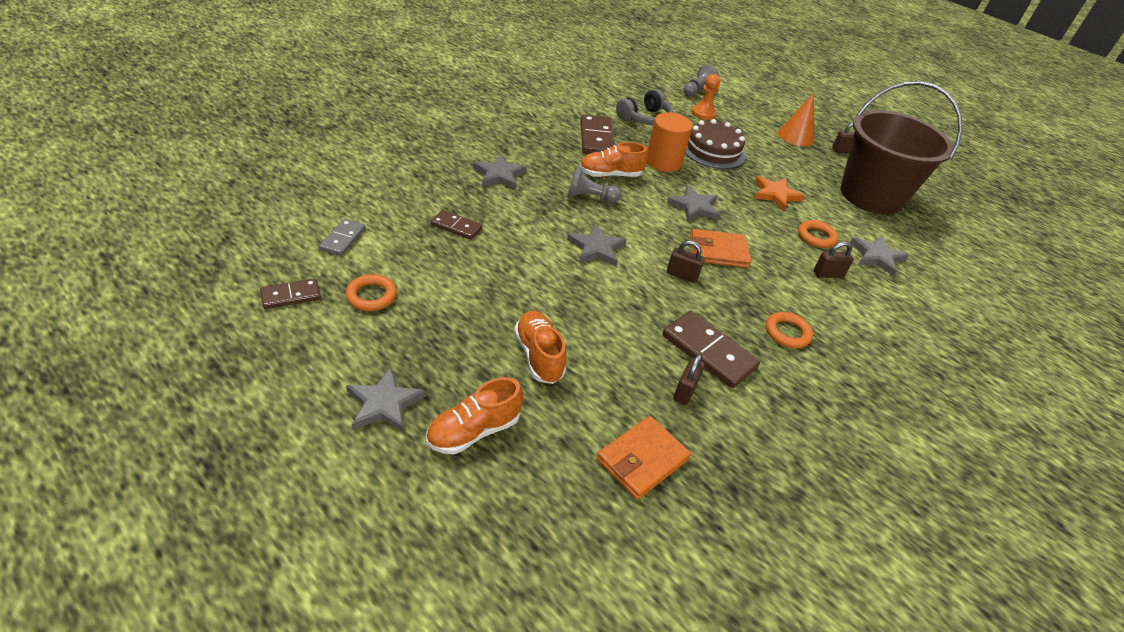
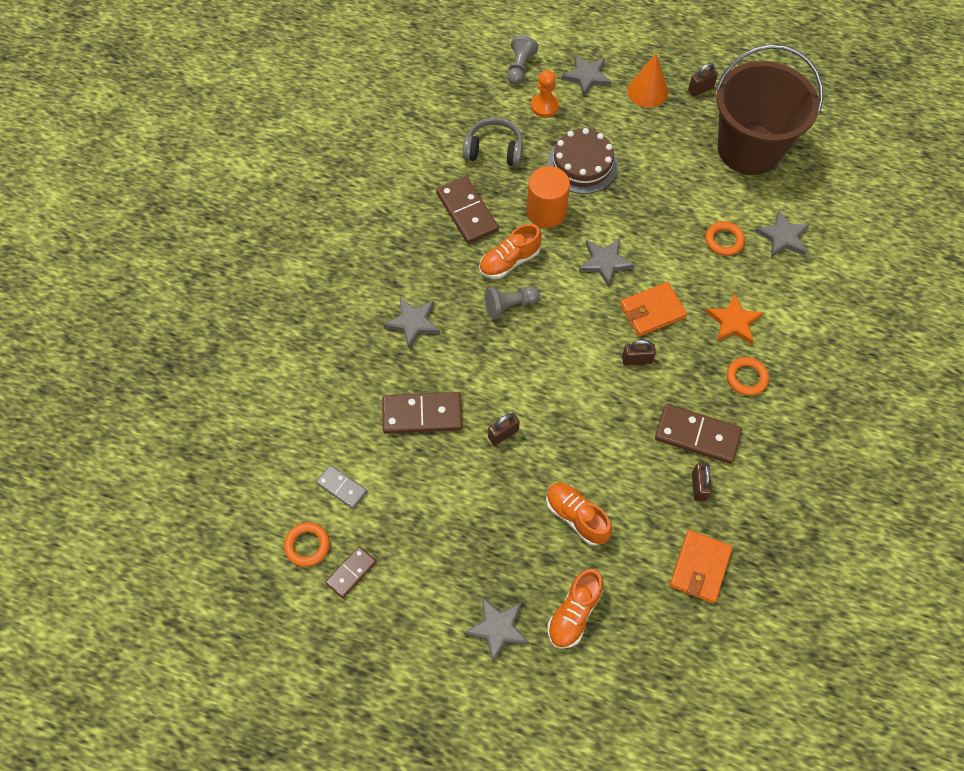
camera: 20 degrees left, 20 degrees up
(343, 239) = (342, 487): grey domino -> grey domino turned 45 degrees counterclockwise
(371, 296) = (412, 534): orange ring -> orange ring (307, 545)
(456, 227) = (422, 414): brown domino -> brown domino, size x1.70
(596, 248) = (552, 369): grey star -> grey star (586, 76)
(645, 118) = (494, 150): grey headphones -> grey headphones turned 105 degrees counterclockwise
(775, 195) = (666, 200): orange star -> orange star (733, 322)
(828, 274) = (751, 285): brown padlock -> brown padlock (503, 434)

